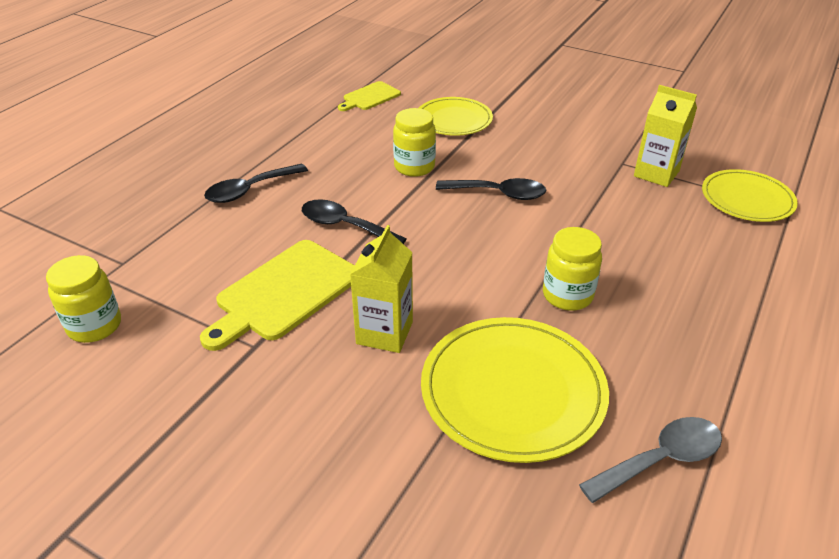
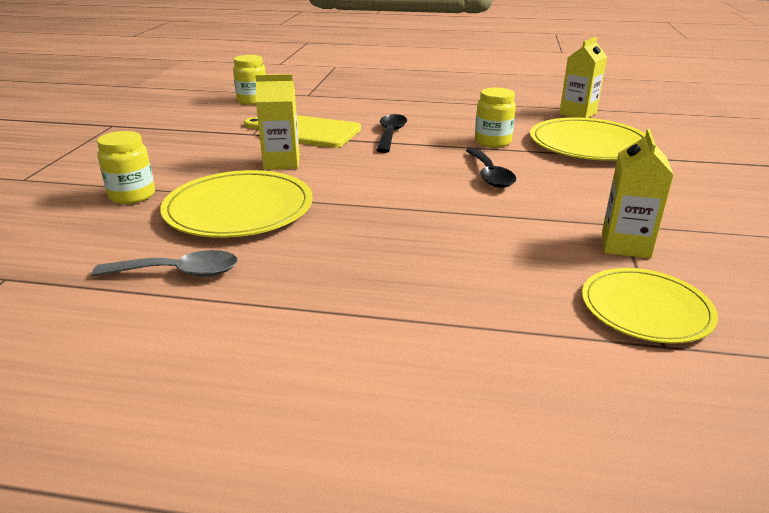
camera: 70 degrees right, 10 degrees down
(249, 190) = (406, 105): black spoon -> none
(370, 97) = (578, 113): yellow cutting board -> yellow carton
(453, 120) = (588, 144): yellow plate -> yellow plate, size x1.53
(567, 295) = (365, 217): yellow jar -> yellow jar (132, 196)
(661, 459) = (179, 272): grey spoon -> grey spoon turned 45 degrees counterclockwise

